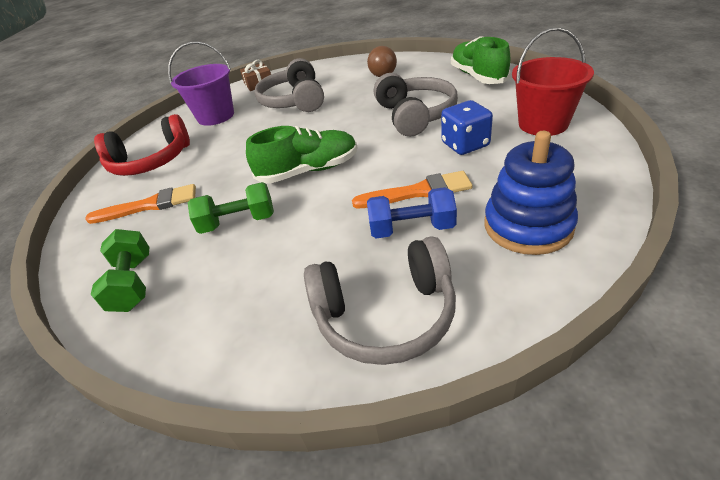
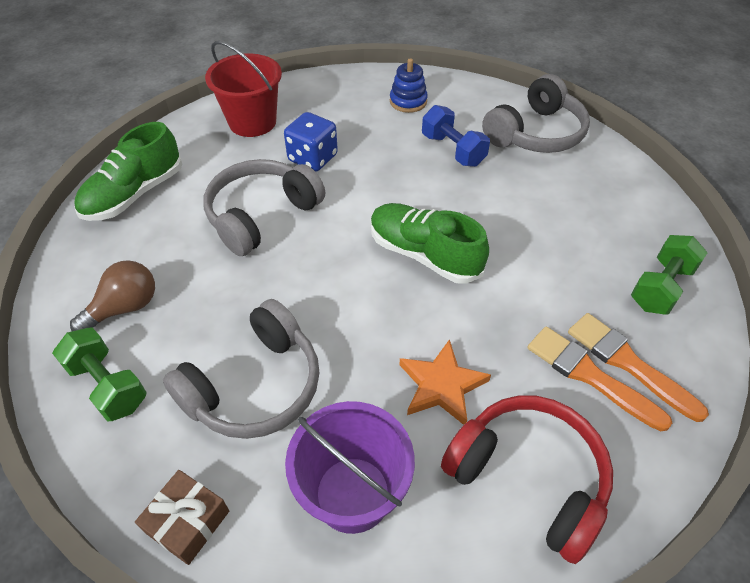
camera: 130 degrees left, 10 degrees up
(222, 151) = (441, 385): none -> orange star
(238, 222) = (536, 263): green dumbbell -> green dumbbell (108, 385)
(385, 315) = (536, 133): grey headphones -> grey headphones turned 90 degrees clockwise
(418, 192) = (405, 162): orange brush -> orange brush (628, 363)
(527, 226) = (408, 101): blue stacking toy -> blue stacking toy, size x0.60

